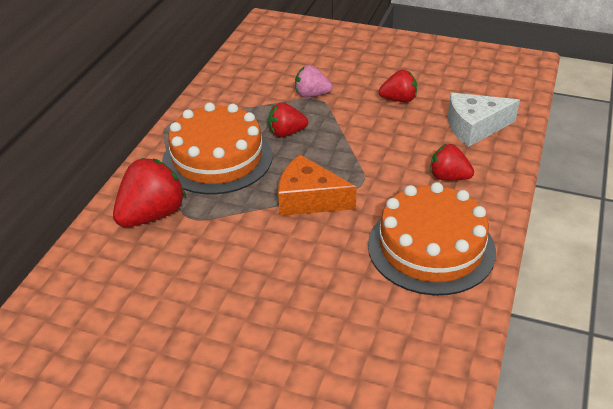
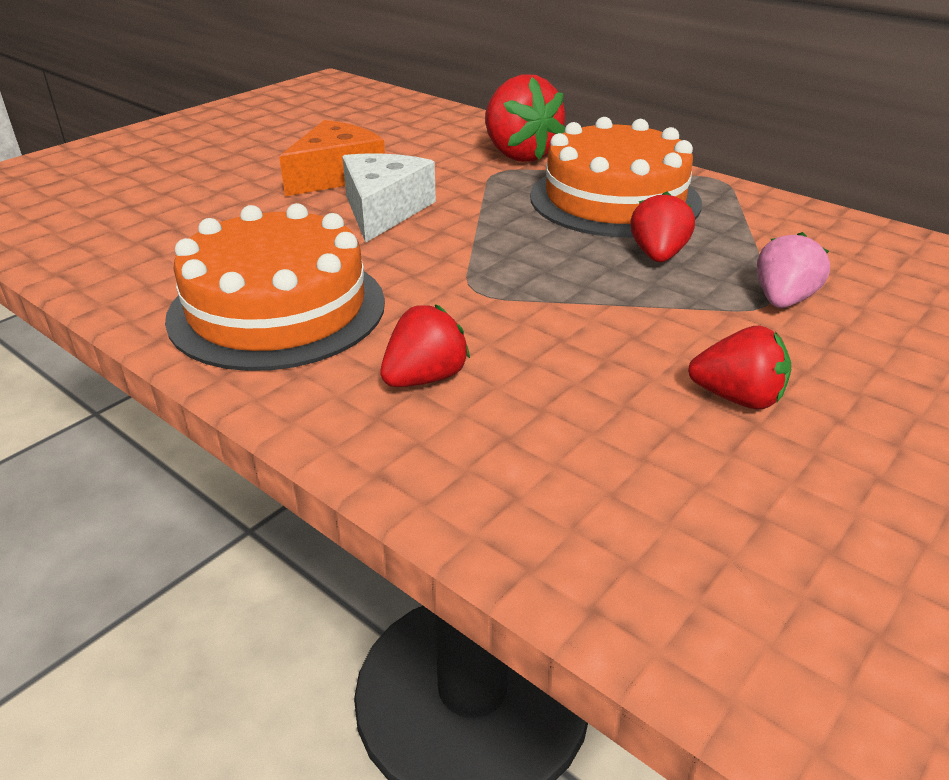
camera: 110 degrees right, 5 degrees down
(309, 199) = (472, 243): orange cheese -> orange cheese (336, 175)
(399, 99) = (737, 398): red strawberry -> red strawberry turned 90 degrees counterclockwise
(474, 127) = (575, 475): white cheese -> white cheese (383, 210)

